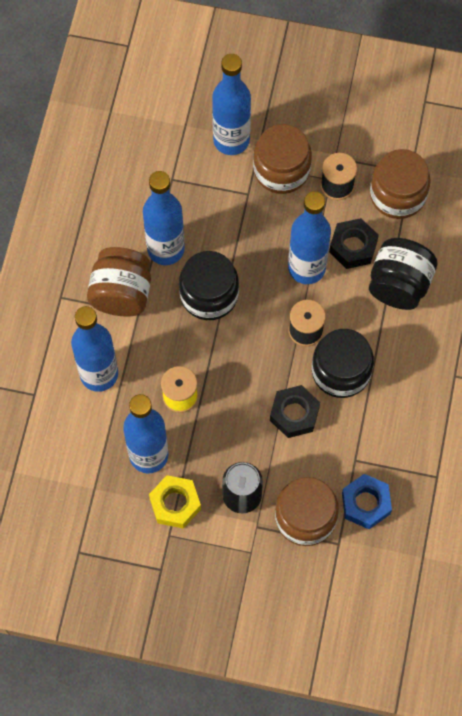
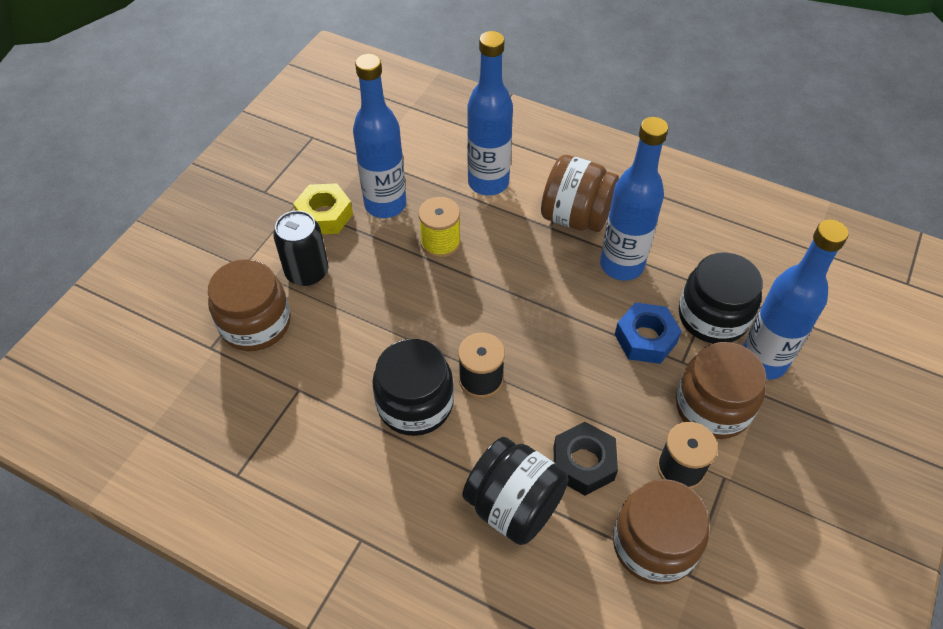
camera: 105 degrees right, 15 degrees down
(209, 295) = (554, 293): black jar -> black jar (713, 316)
(294, 414) = (379, 342): black nut -> none
(306, 268) = (565, 401): blue bottle -> none
(365, 503) = (242, 387): blue nut -> blue nut (645, 339)

